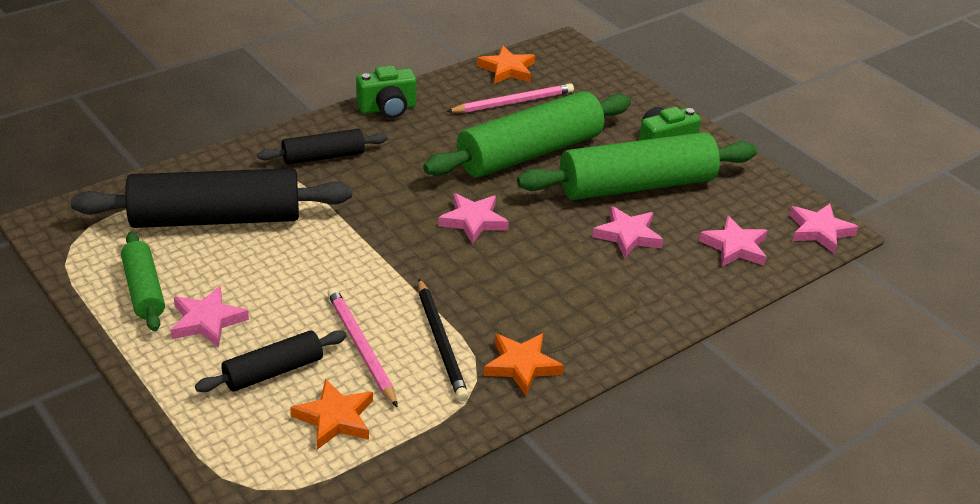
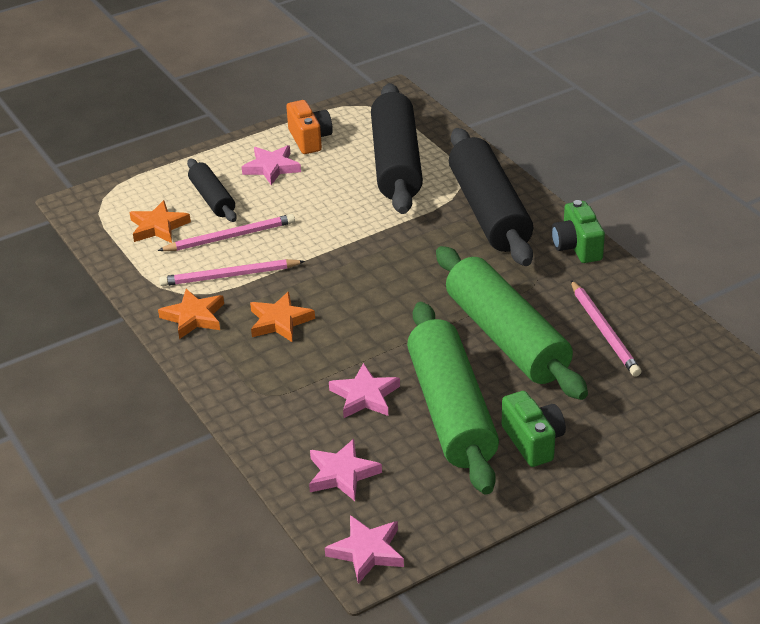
camera: 100 degrees right, 0 degrees up
(143, 290) = (310, 139): green rolling pin -> orange camera
(323, 157) = (489, 212): black rolling pin -> black rolling pin, size x1.93
(441, 342) = (229, 276): black pencil -> pink pencil
(473, 221) = (390, 297): pink star -> none
(507, 69) = (674, 330): orange star -> orange star (280, 321)

